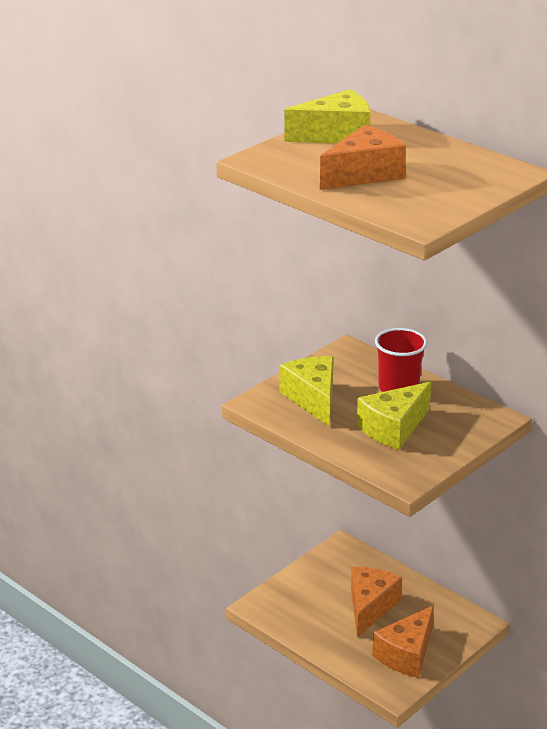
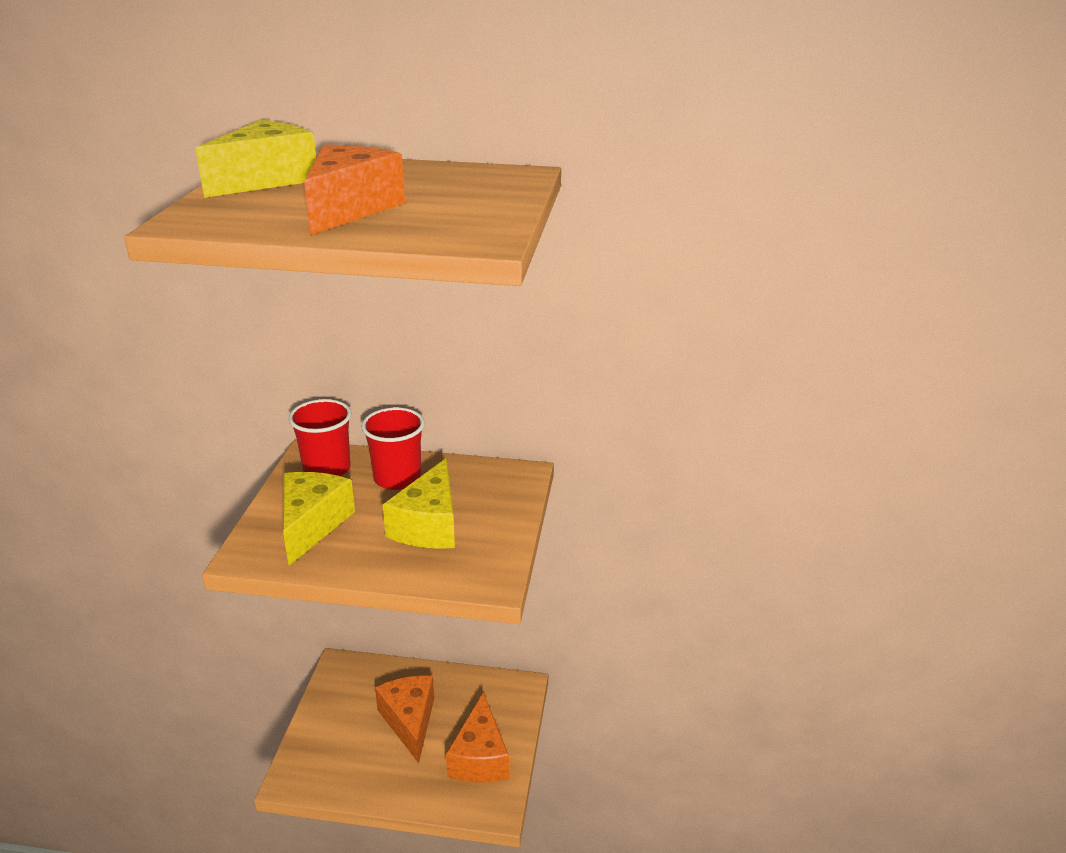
camera: 35 degrees left, 0 degrees up
(313, 399) = (312, 525): yellow cheese -> yellow cheese turned 60 degrees clockwise
(352, 364) = (327, 469): none -> red cup

